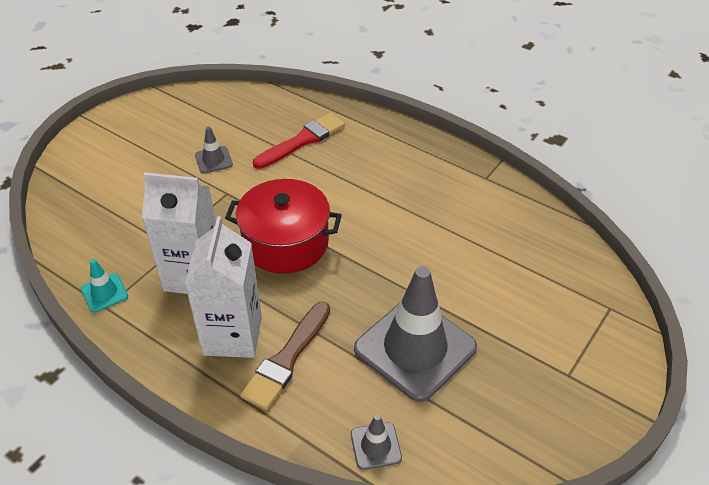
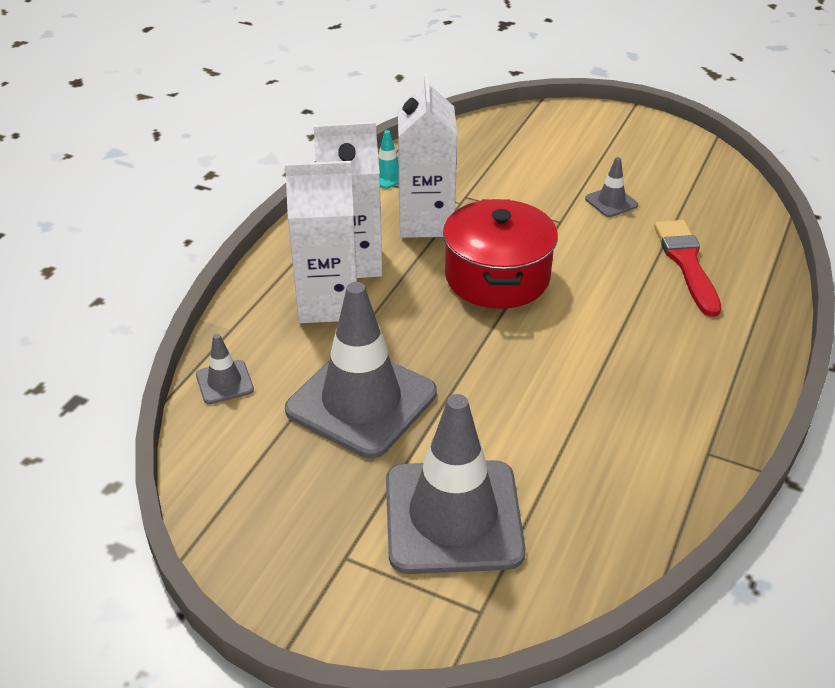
camera: 80 degrees right, 5 degrees down
(287, 359) = (328, 303): brown brush -> white carton
(302, 140) = (686, 263): red brush -> red brush turned 135 degrees counterclockwise
(534, 309) = (453, 516): none -> grey traffic cone

